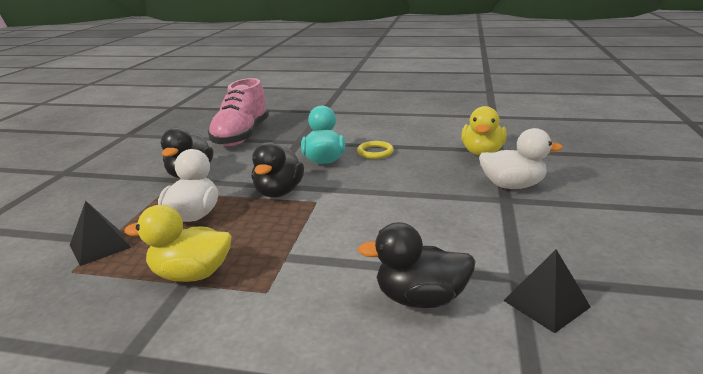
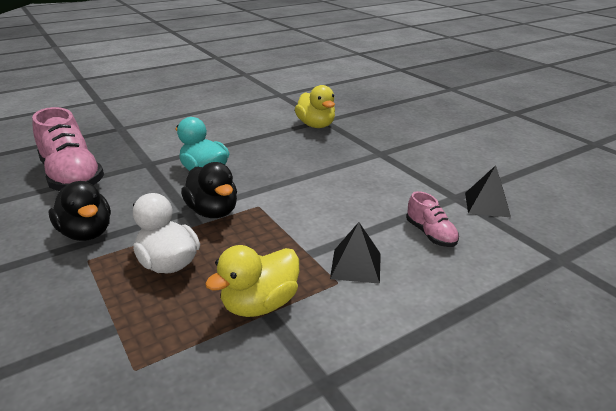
camera: 45 degrees left, 5 degrees up
(100, 246) = (120, 335): black pyramid -> black pyramid (356, 265)
(375, 152) = (236, 150): yellow ring -> none
(420, 298) = (430, 234): black duck -> pink shoe
(512, 185) = (370, 142): white duck -> none

